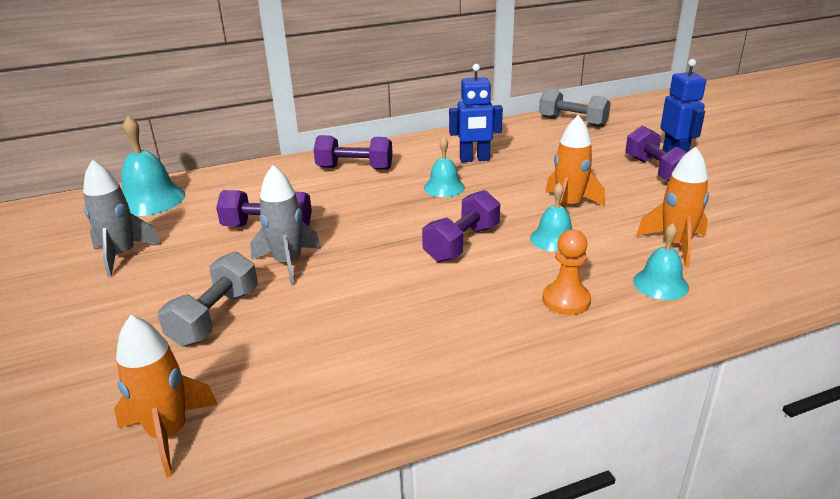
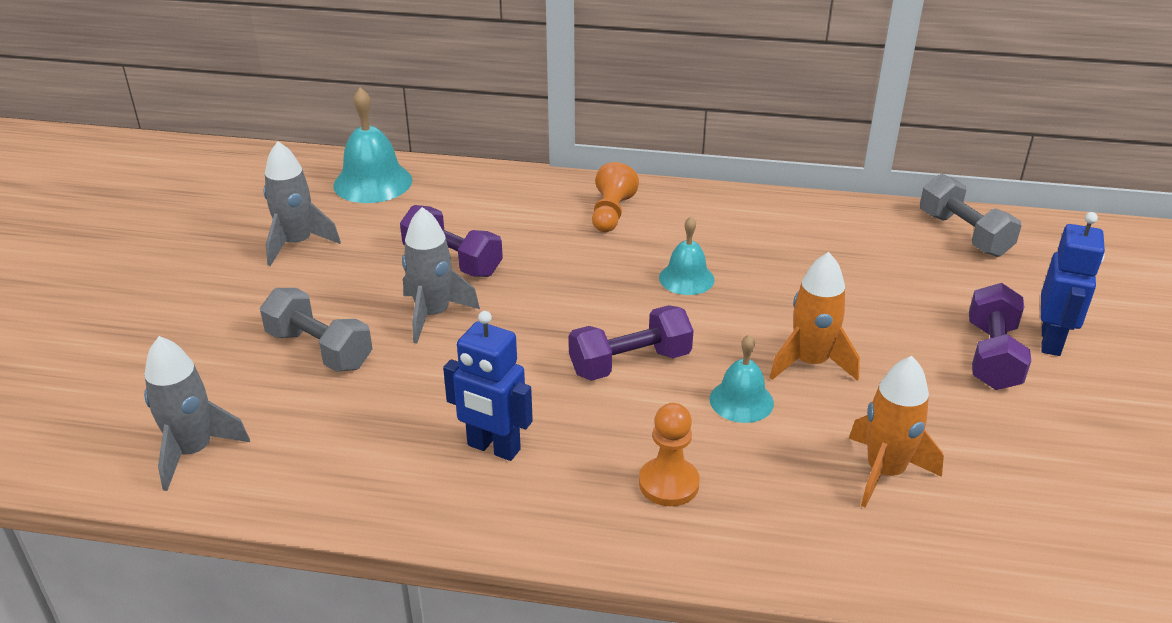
camera: 30 degrees right, 5 degrees up
(169, 434) = (193, 451): orange rocket -> grey rocket
(215, 317) = (319, 349): grey dumbbell -> grey dumbbell turned 75 degrees clockwise
(355, 168) = (611, 213): purple dumbbell -> orange pawn
(474, 159) = (765, 250): blue robot -> blue robot (493, 448)
(660, 284) = (802, 513): turquoise bell -> none

